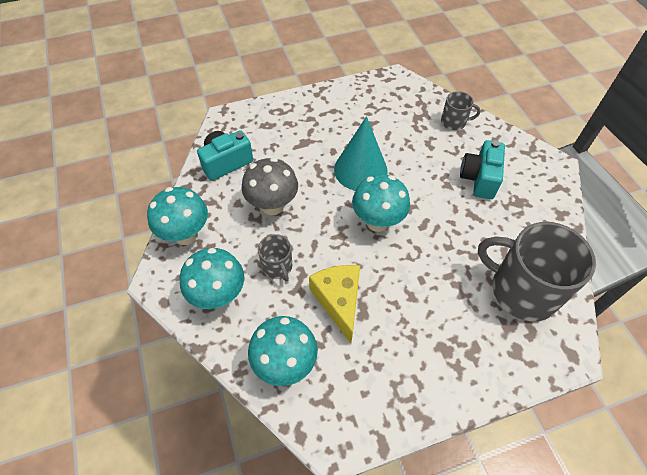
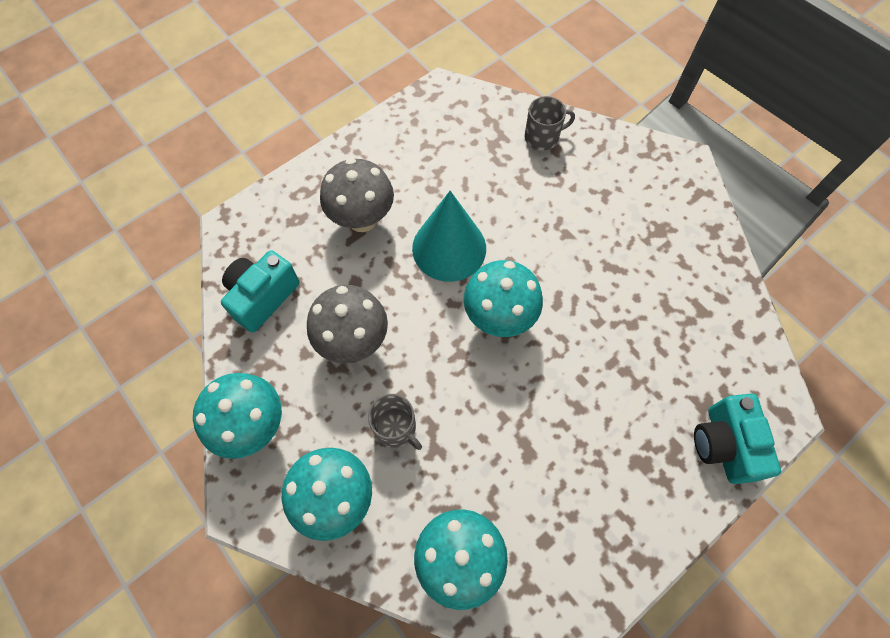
camera: 20 degrees left, 10 degrees up
(310, 137) = (362, 219): none -> grey mushroom
(339, 301) = (492, 447): yellow cheese -> none
(479, 179) = (602, 212): turquoise camera -> turquoise camera (723, 444)
(522, 290) = (703, 351): grey mug -> none

